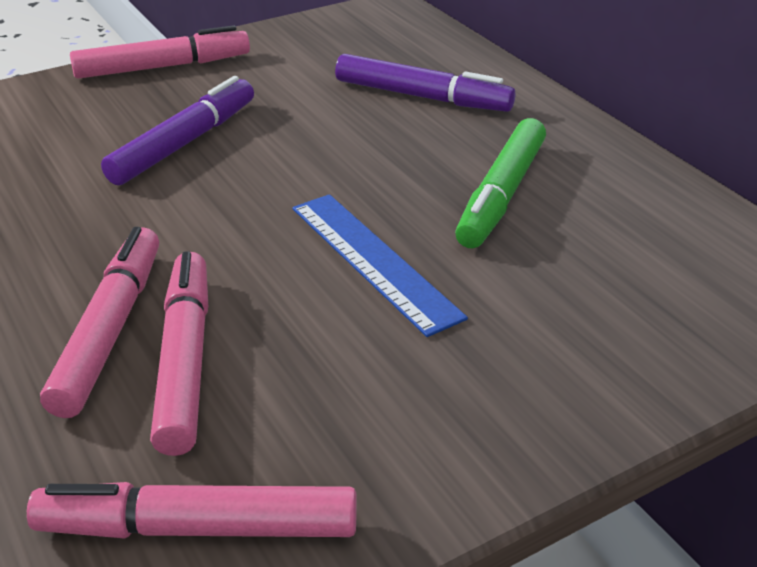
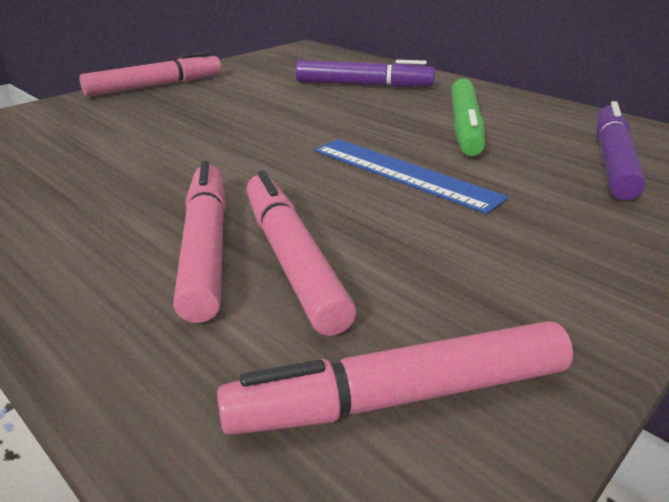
camera: 15 degrees left, 5 degrees down
(184, 143) = (199, 123): purple marker -> purple marker (612, 161)

